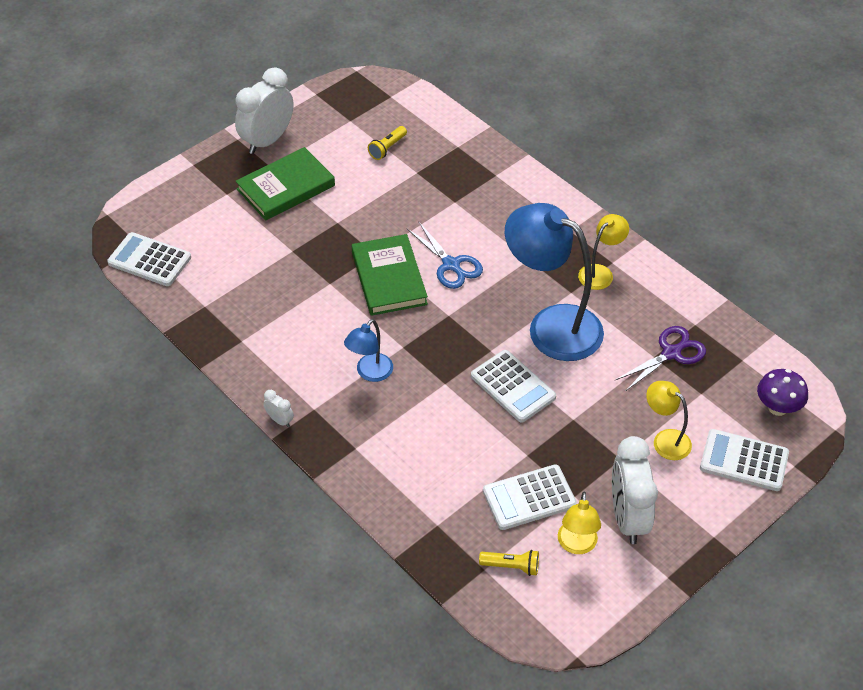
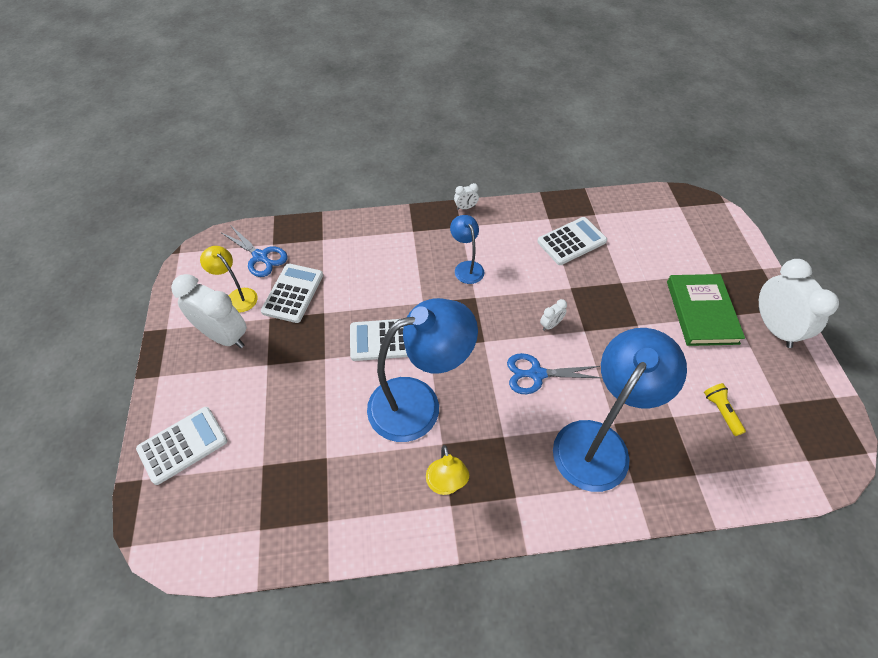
camera: 125 degrees right, 5 degrees up
(149, 260) = (660, 205): white calculator -> white calculator (571, 241)
(389, 278) = (550, 325): green book -> white clock
(480, 204) = (598, 442): none -> blue lamp
(511, 566) = (260, 257): yellow flashlight -> blue scissors
(665, 440) = (252, 405): yellow lamp -> none
(671, 353) = (317, 474): purple scissors -> none
(777, 408) = (193, 515): purple mushroom -> none

